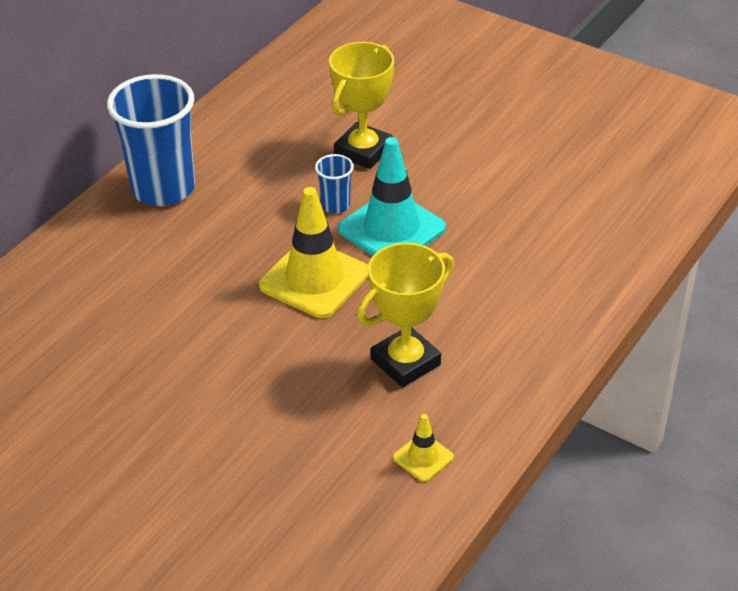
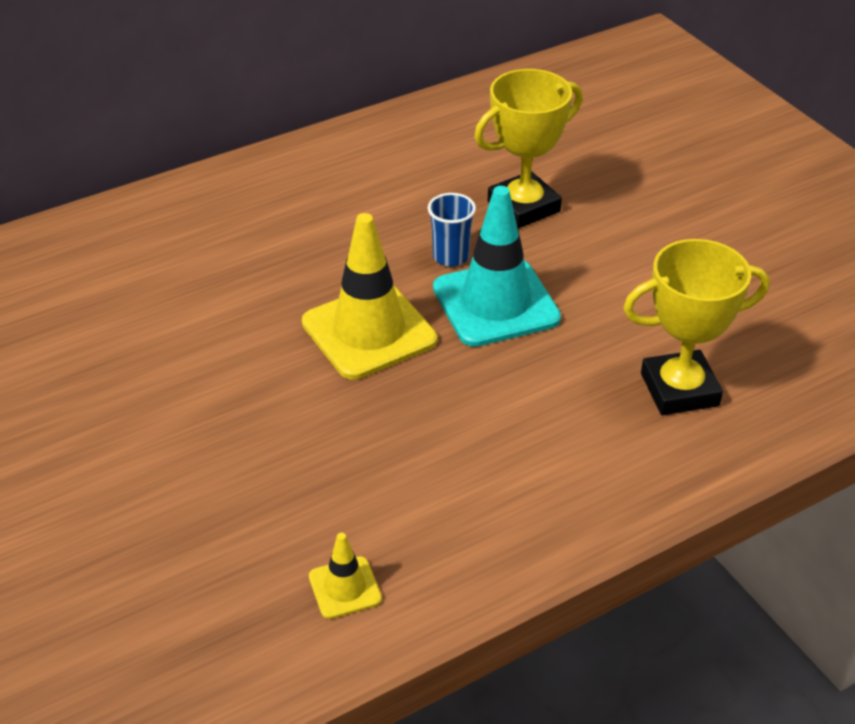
camera: 25 degrees right, 0 degrees up
(163, 189) = (280, 182): blue cup -> none
(405, 362) = (404, 464): yellow trophy -> yellow trophy (679, 389)

